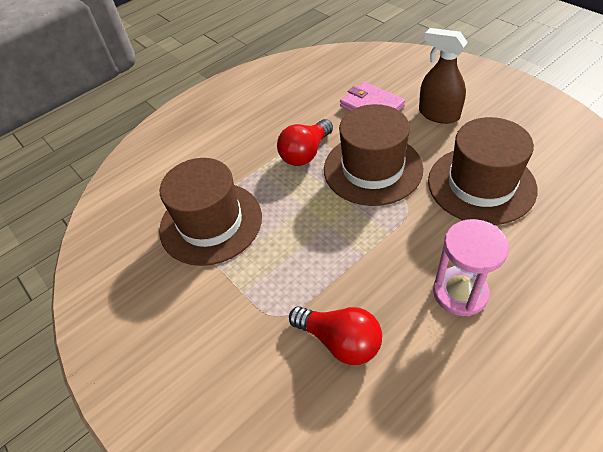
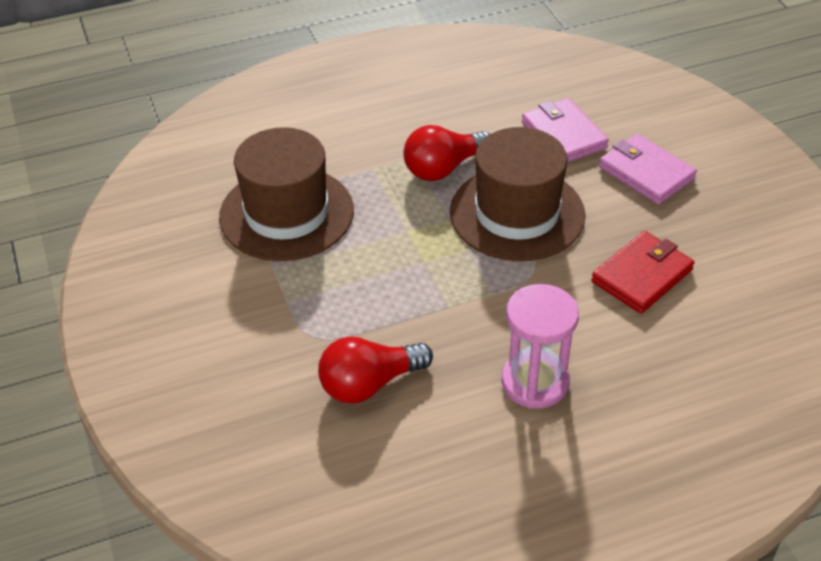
camera: 15 degrees right, 5 degrees down
(340, 341) = (369, 384): red light bulb -> red light bulb turned 105 degrees clockwise
(438, 114) = (646, 173): brown spray bottle -> pink wallet
(481, 184) = (642, 275): brown hat -> red wallet

